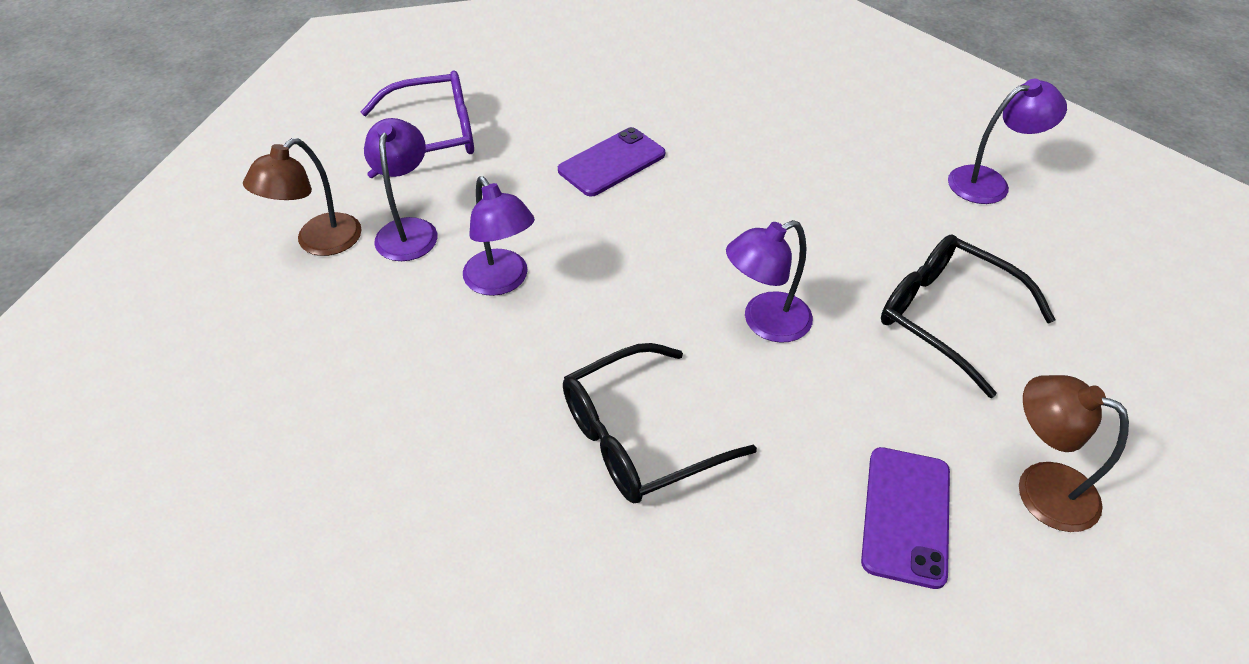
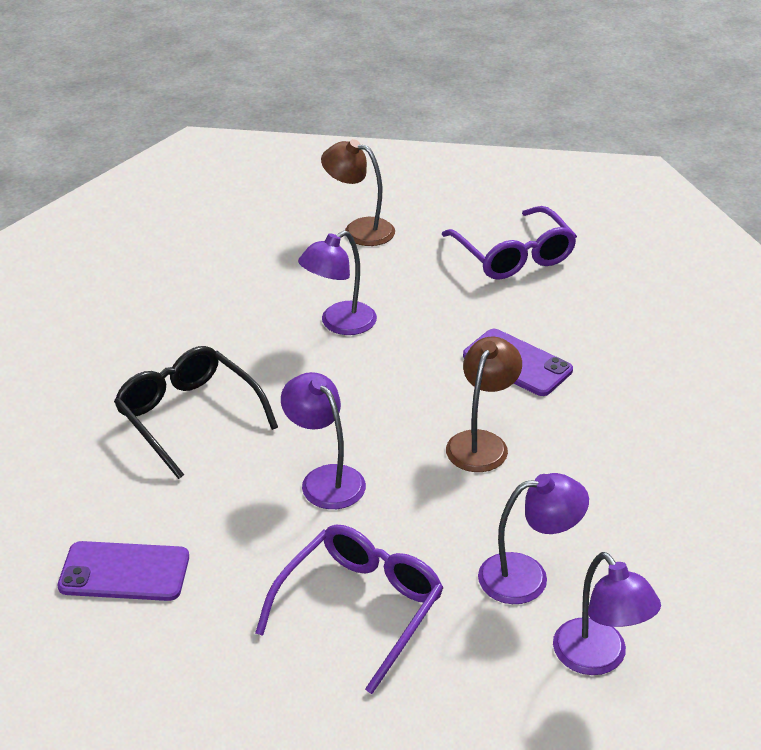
camera: 80 degrees right, 10 degrees down
(408, 230) = (386, 267): purple lamp -> purple lamp (527, 576)
(947, 317) = (360, 608): black glasses -> purple glasses
(1040, 488) = (157, 664): brown lamp -> brown lamp (481, 442)

